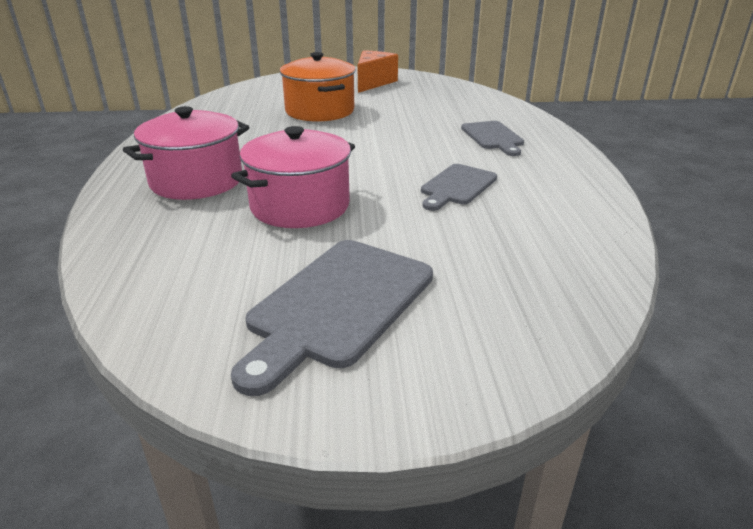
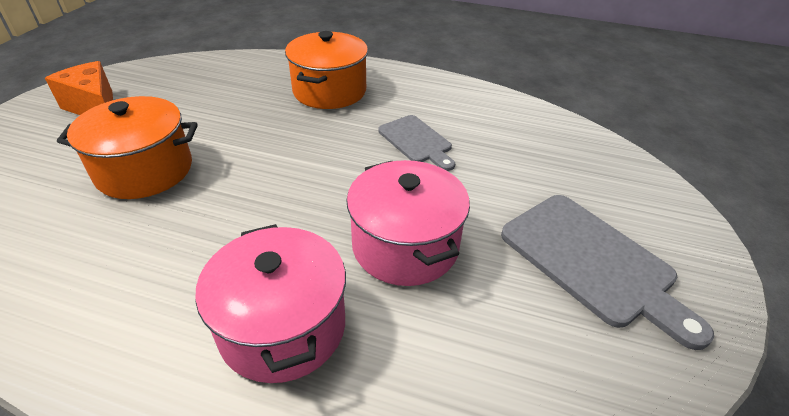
camera: 70 degrees left, 10 degrees up
(493, 137) = (329, 91): grey cutting board -> orange pot

